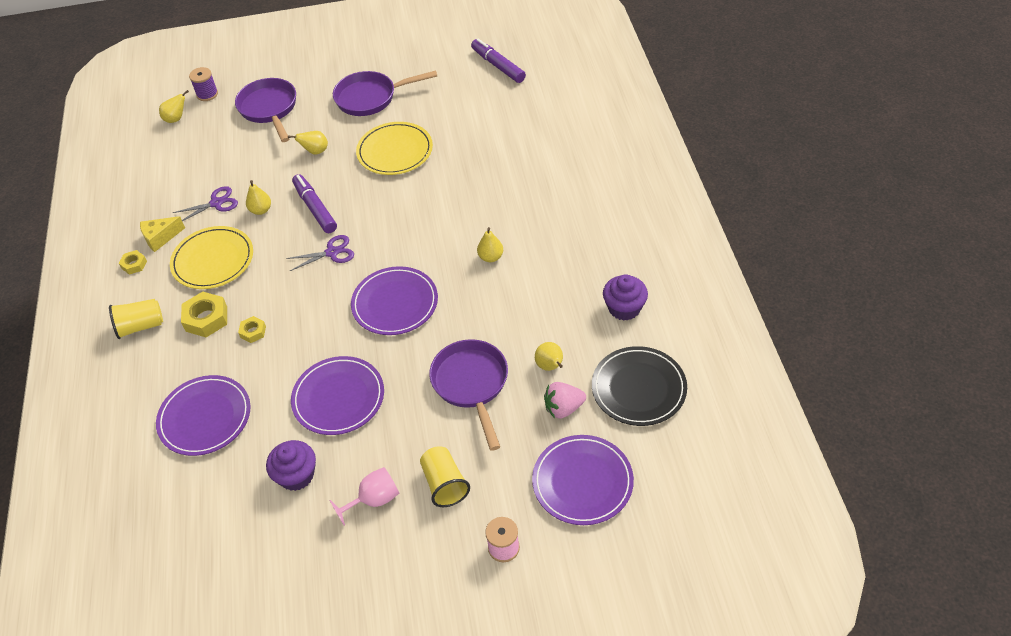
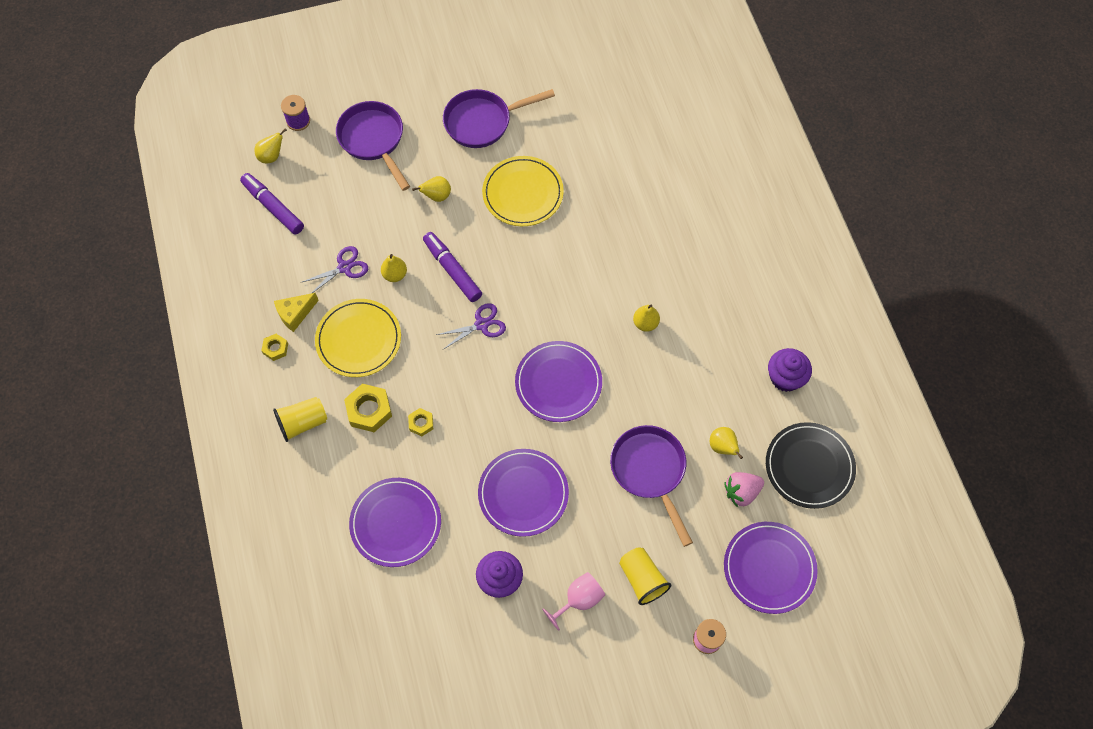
camera: 10 degrees left, 15 degrees up
(498, 66) = (614, 74): purple marker -> purple marker (273, 207)

